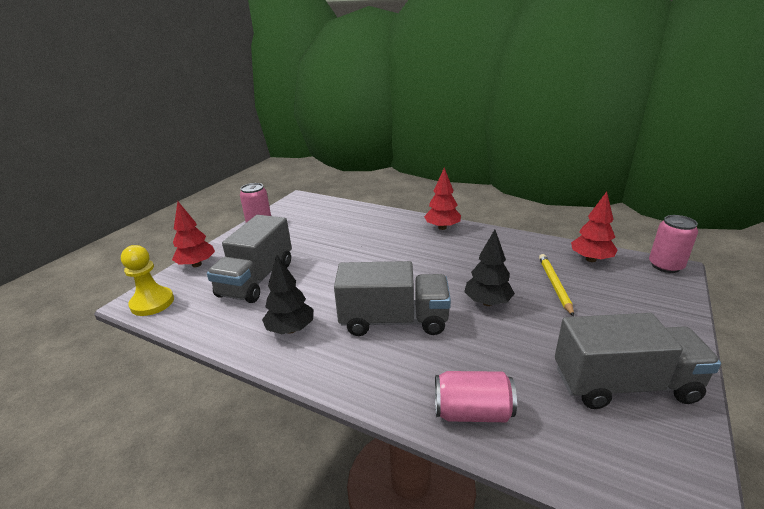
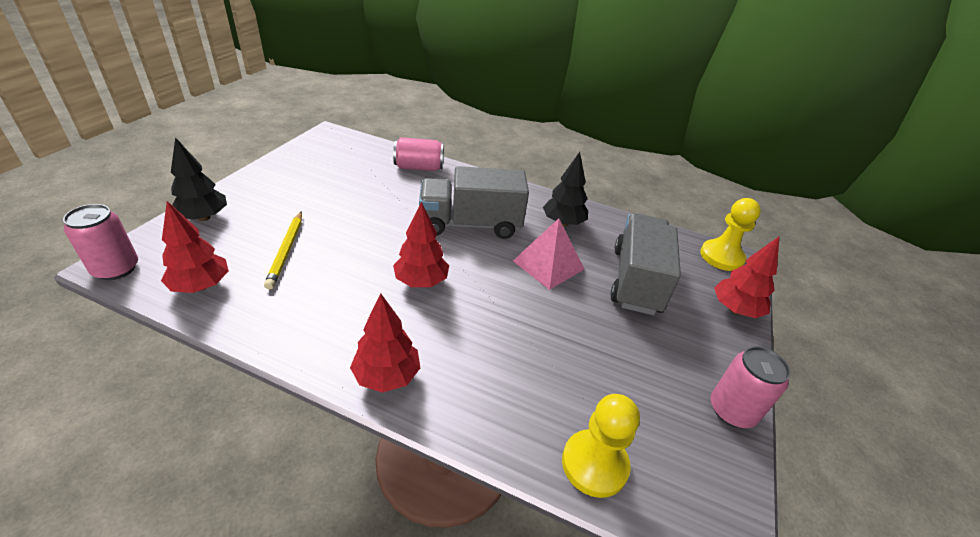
camera: 170 degrees right, 10 degrees up
(326, 287) = (548, 264): none -> pink pyramid
(342, 209) = (594, 464): none -> yellow pawn
(434, 269) = (421, 281): none -> red tree
(487, 302) = (373, 236): black tree -> black tree (203, 217)
(624, 384) = (307, 173): grey truck -> none

